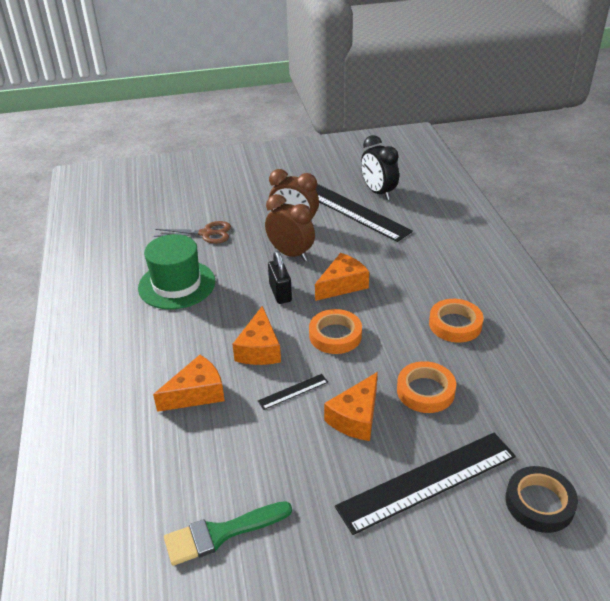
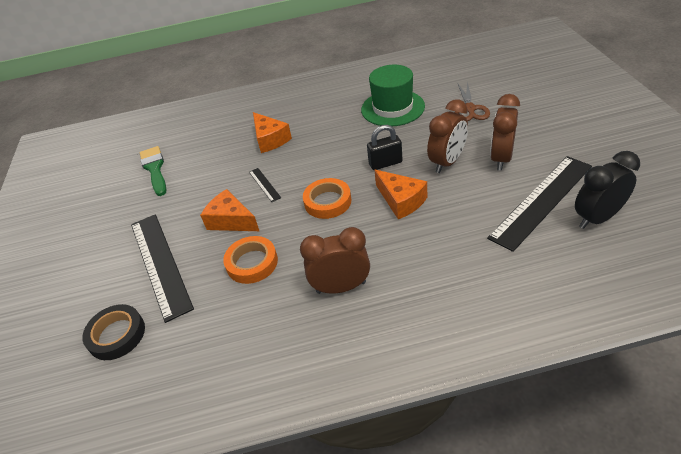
camera: 95 degrees right, 5 degrees up
(259, 349) = (313, 161): orange cheese -> none
(455, 324) = (341, 287): orange tape -> brown clock

